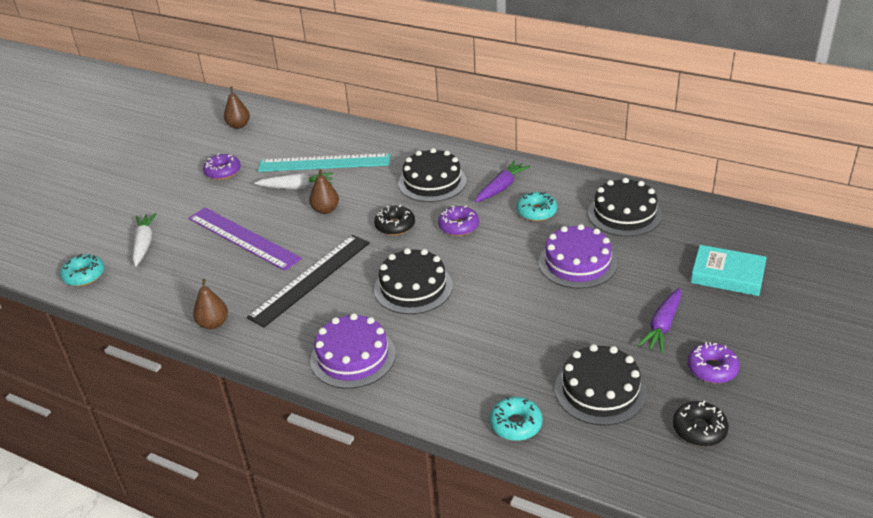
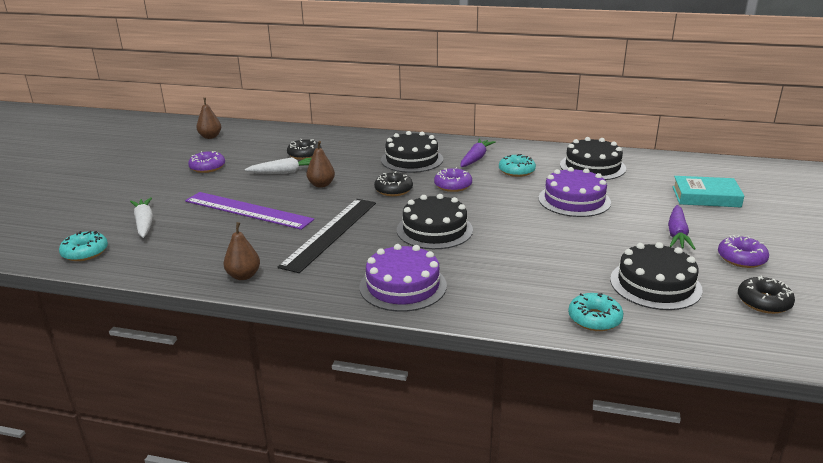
camera: 15 degrees left, 10 degrees down
(324, 163) = (304, 155): turquoise ruler -> black donut

